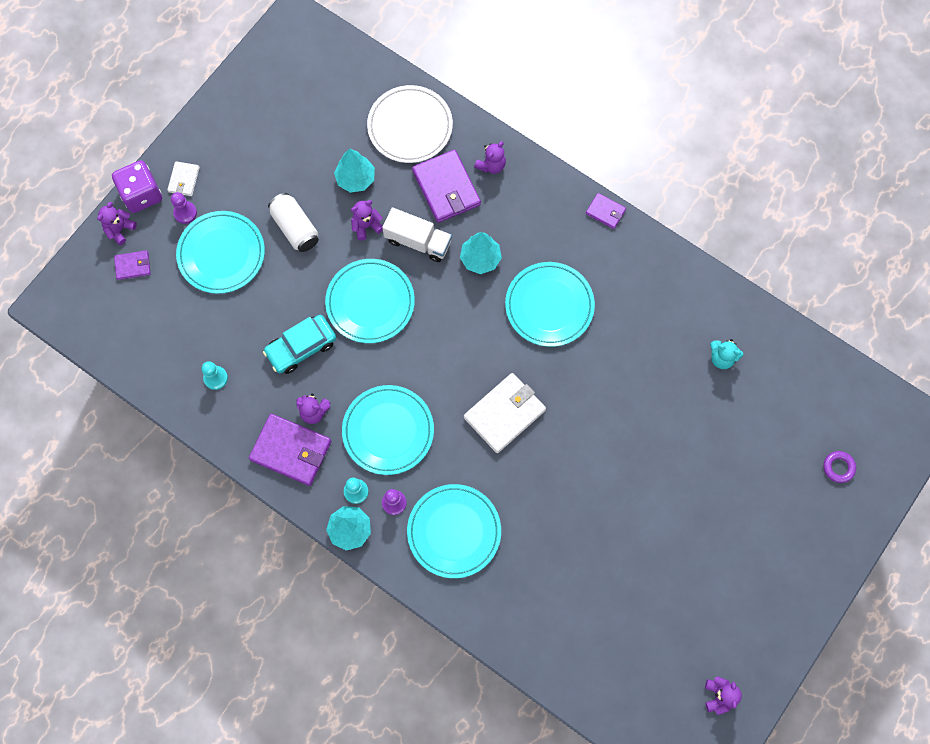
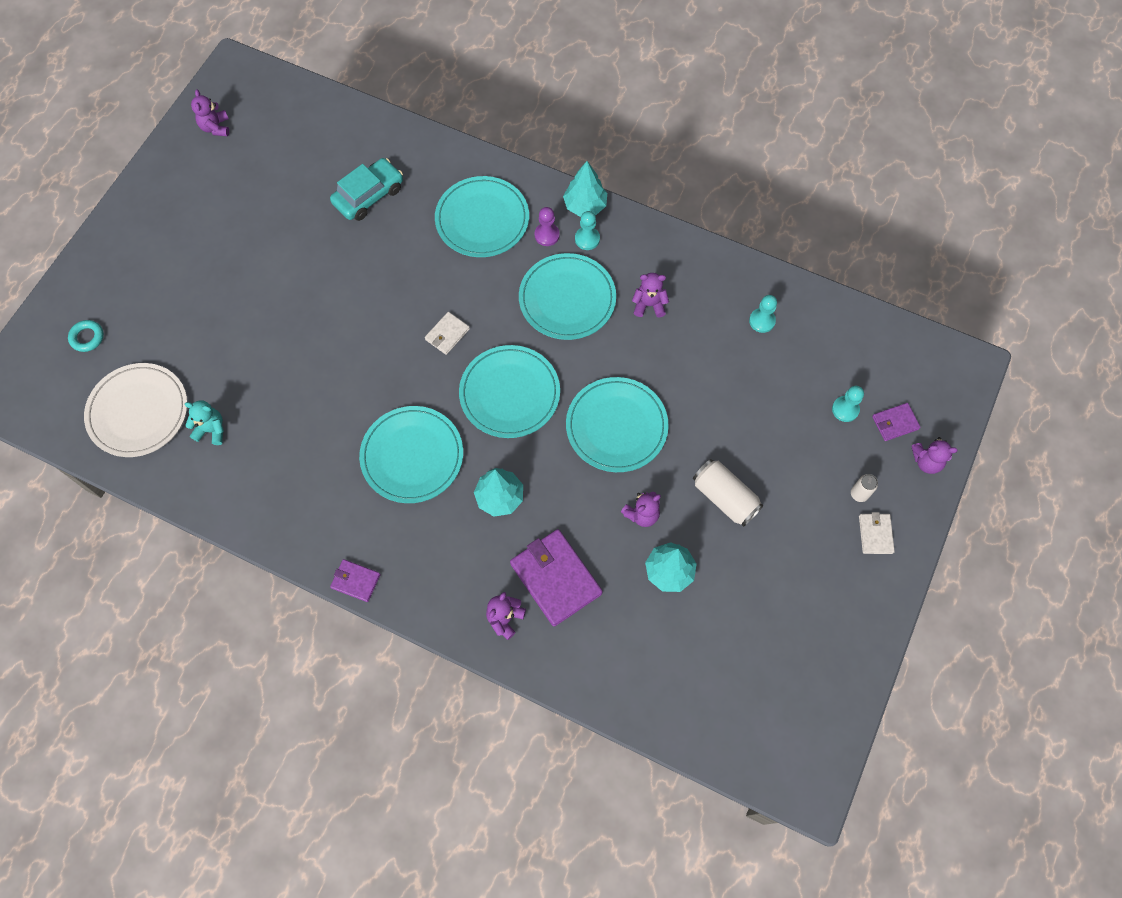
camera: 170 degrees right, 5 degrees down
(120, 229) = (926, 461): purple teddy bear -> purple teddy bear turned 75 degrees clockwise
(142, 194) = (918, 507): purple dice -> none
(170, 284) = (845, 409): none -> turquoise pawn
(185, 213) = (859, 494): purple pawn -> white can
(221, 254) = (800, 453): turquoise plate -> turquoise plate (509, 393)
(291, 450) = (662, 265): purple wallet -> none
(301, 347) = (680, 366): turquoise car -> turquoise car (369, 195)
(410, 126) = (617, 654): white plate -> white plate (138, 412)
(418, 241) = (577, 505): white truck -> none
(504, 414) = (447, 334): white wallet -> white wallet, size x0.52
(838, 467) = (87, 337): purple ring -> turquoise ring

